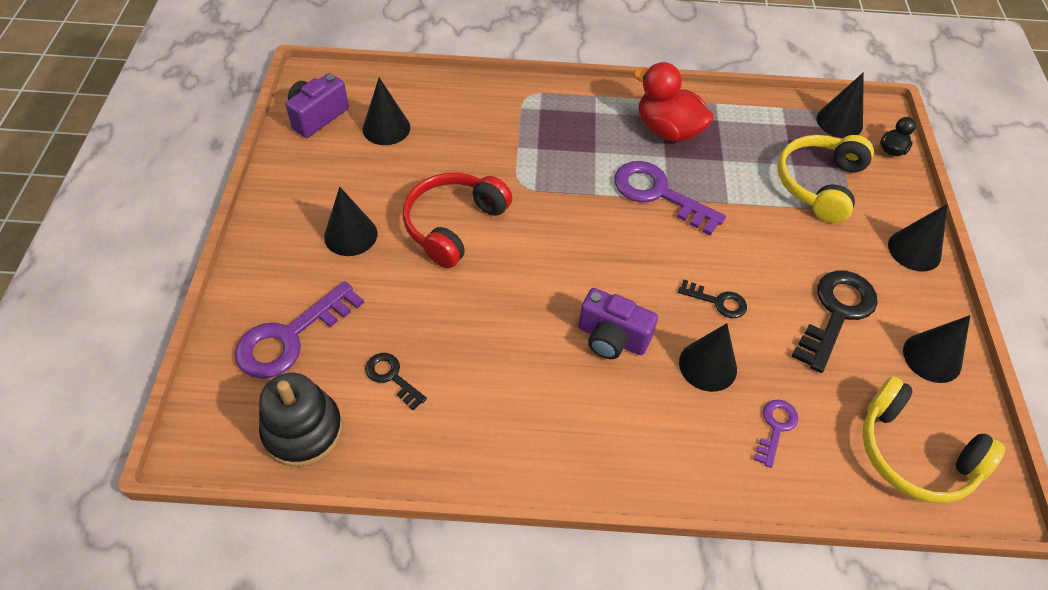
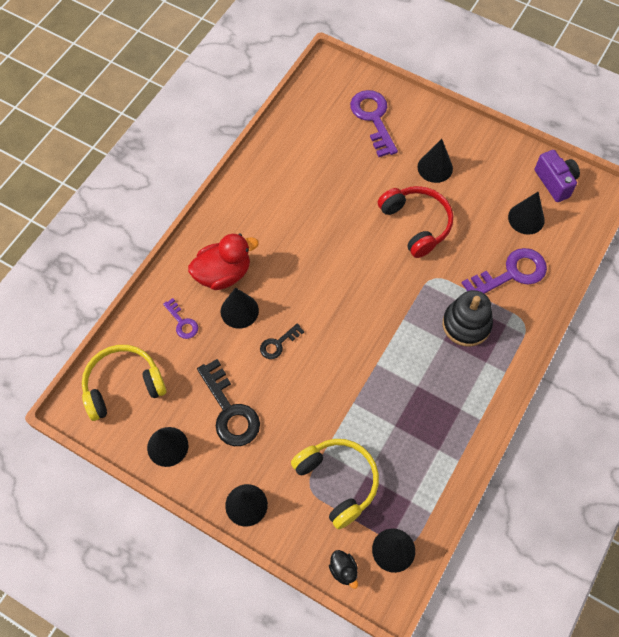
camera: 120 degrees right, 10 degrees up
(303, 430) = (312, 108): black stacking toy -> black stacking toy (466, 324)
(392, 377) = (322, 154): black key -> none
(612, 338) = (286, 270): purple camera -> none
(659, 194) = (383, 360): purple key -> purple key (511, 273)
(668, 130) = (444, 404): red duck -> red duck (223, 274)

